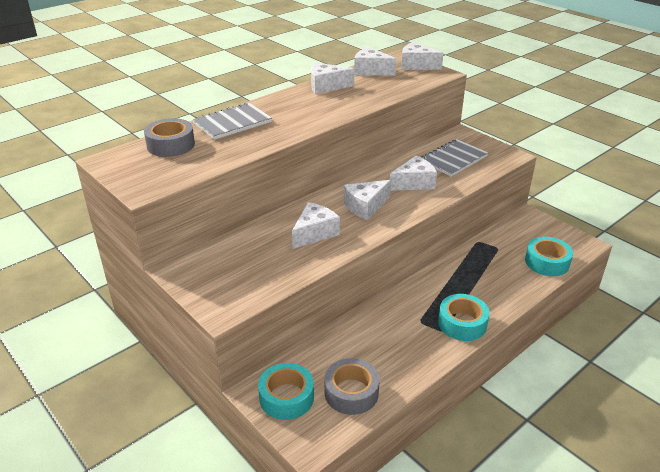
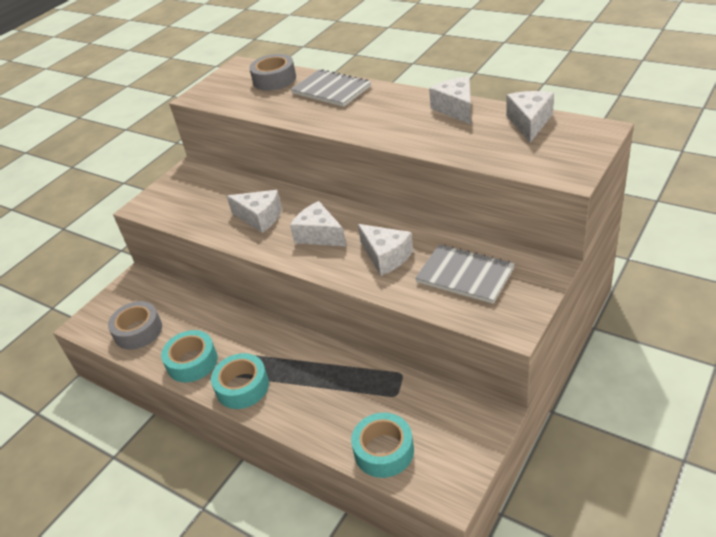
camera: 80 degrees right, 5 degrees up
(286, 397) = (130, 296): turquoise tape -> turquoise tape (192, 362)
(416, 65) = (581, 149): white cheese -> none

